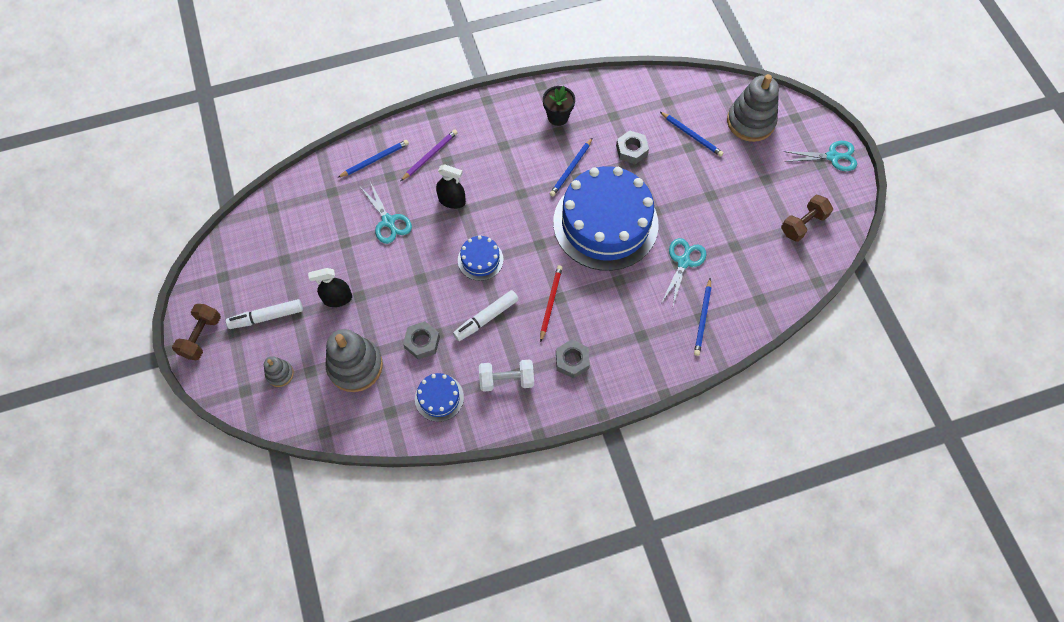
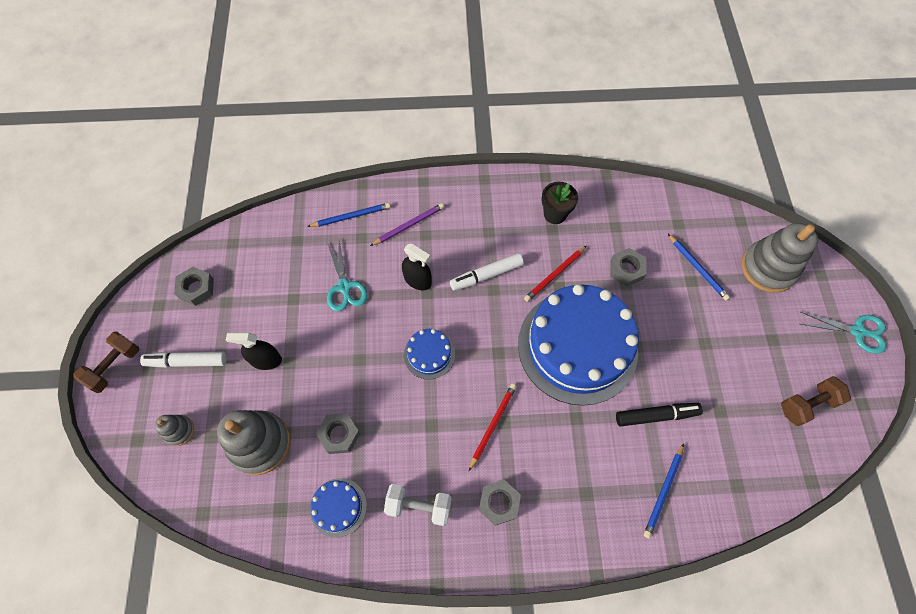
camera: 15 degrees right, 0 degrees up
(253, 254) = (196, 288): none -> grey nut
(486, 318) = (417, 425): white marker -> white marker (486, 275)
(571, 169) = (555, 275): blue pencil -> red pencil
(683, 262) = (656, 415): turquoise scissors -> black marker

